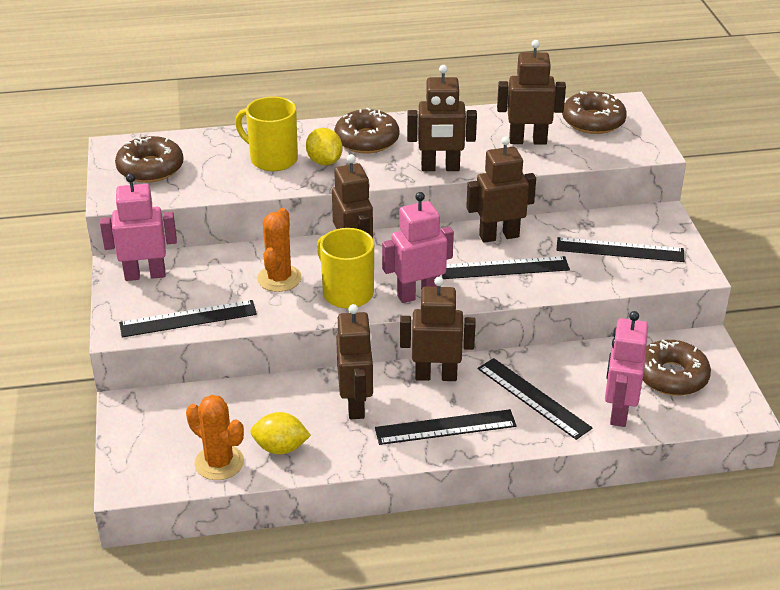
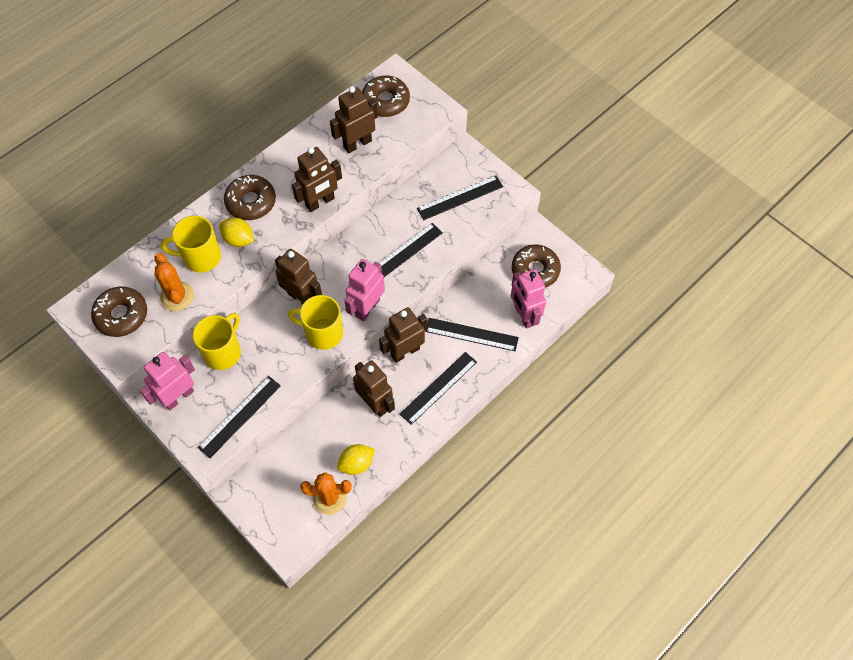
camera: 35 degrees left, 25 degrees up
(226, 261) = (223, 352): none -> yellow mug
(279, 278) = (270, 346): orange cactus -> orange cactus (177, 296)
(499, 236) = (380, 227): brown robot -> none

